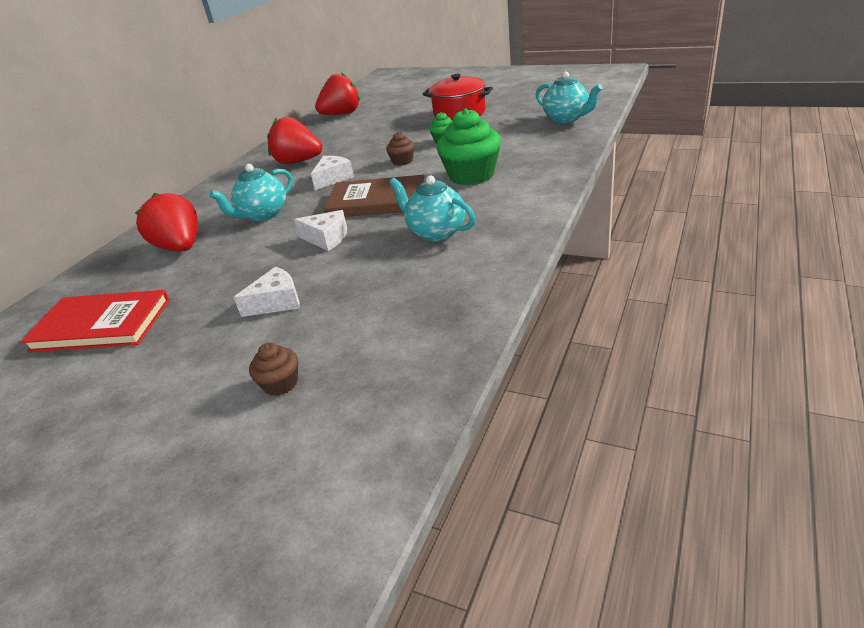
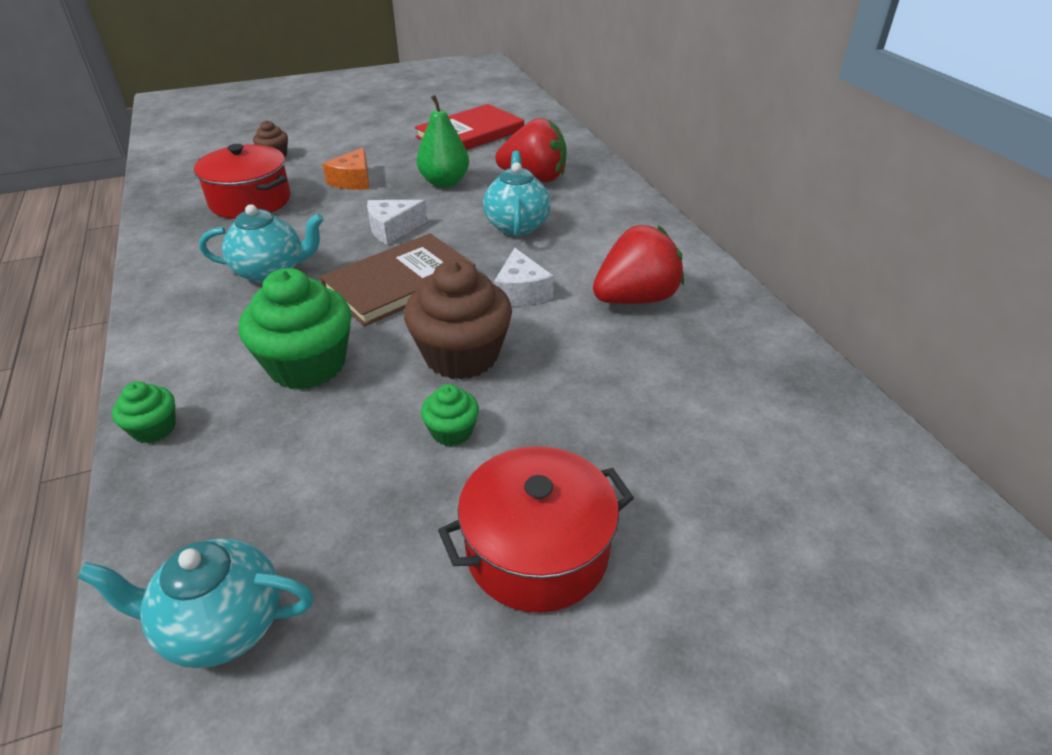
camera: 130 degrees right, 5 degrees up
(229, 269) = (444, 182): none -> green pear
(276, 302) = (353, 180): white cheese -> orange cheese
(342, 114) = (822, 441): red strawberry -> none
(379, 312) = (250, 201): none -> red pot
(402, 161) = (461, 355): brown cupcake -> brown cupcake, size x2.04
(562, 169) = (154, 428): none -> green cupcake

